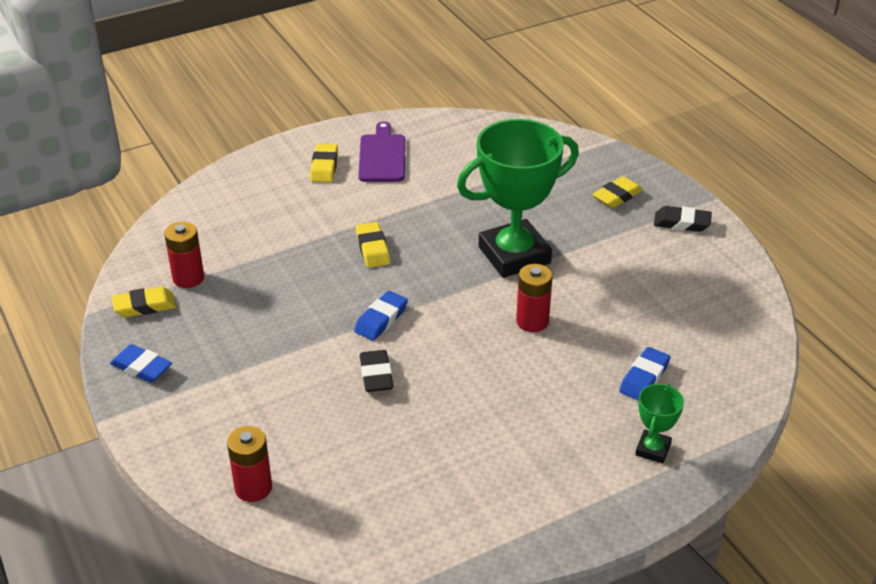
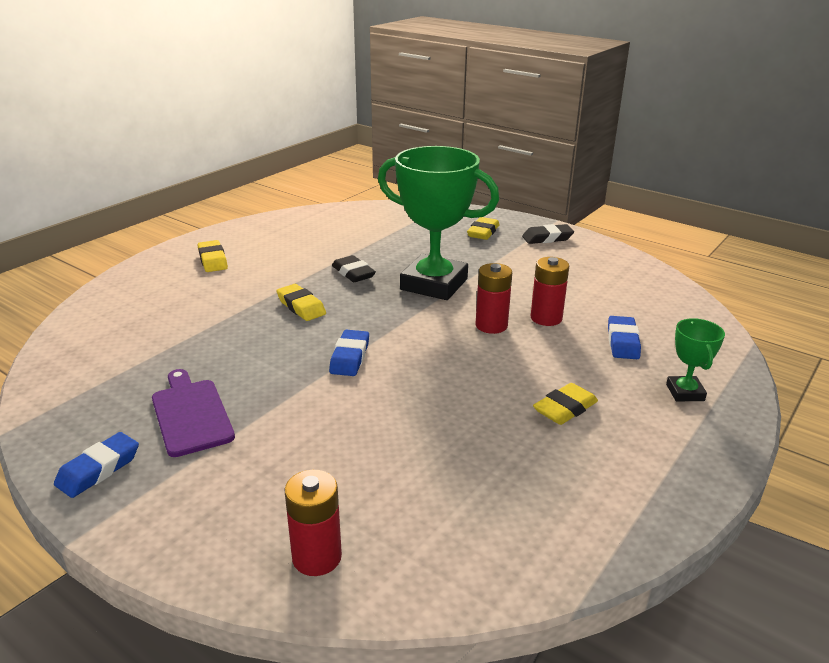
camera: 25 degrees left, 10 degrees down
(141, 367) = (99, 469): blue eraser -> blue eraser turned 60 degrees counterclockwise
(144, 306) = (74, 409): yellow eraser -> yellow eraser (565, 409)
(188, 278) = (116, 372): red battery -> red battery (546, 318)
(376, 375) = (379, 404): black eraser -> black eraser (353, 273)
(382, 156) = (263, 244): purple cutting board -> purple cutting board (191, 414)
(514, 255) = (434, 284): green trophy -> green trophy turned 75 degrees clockwise

